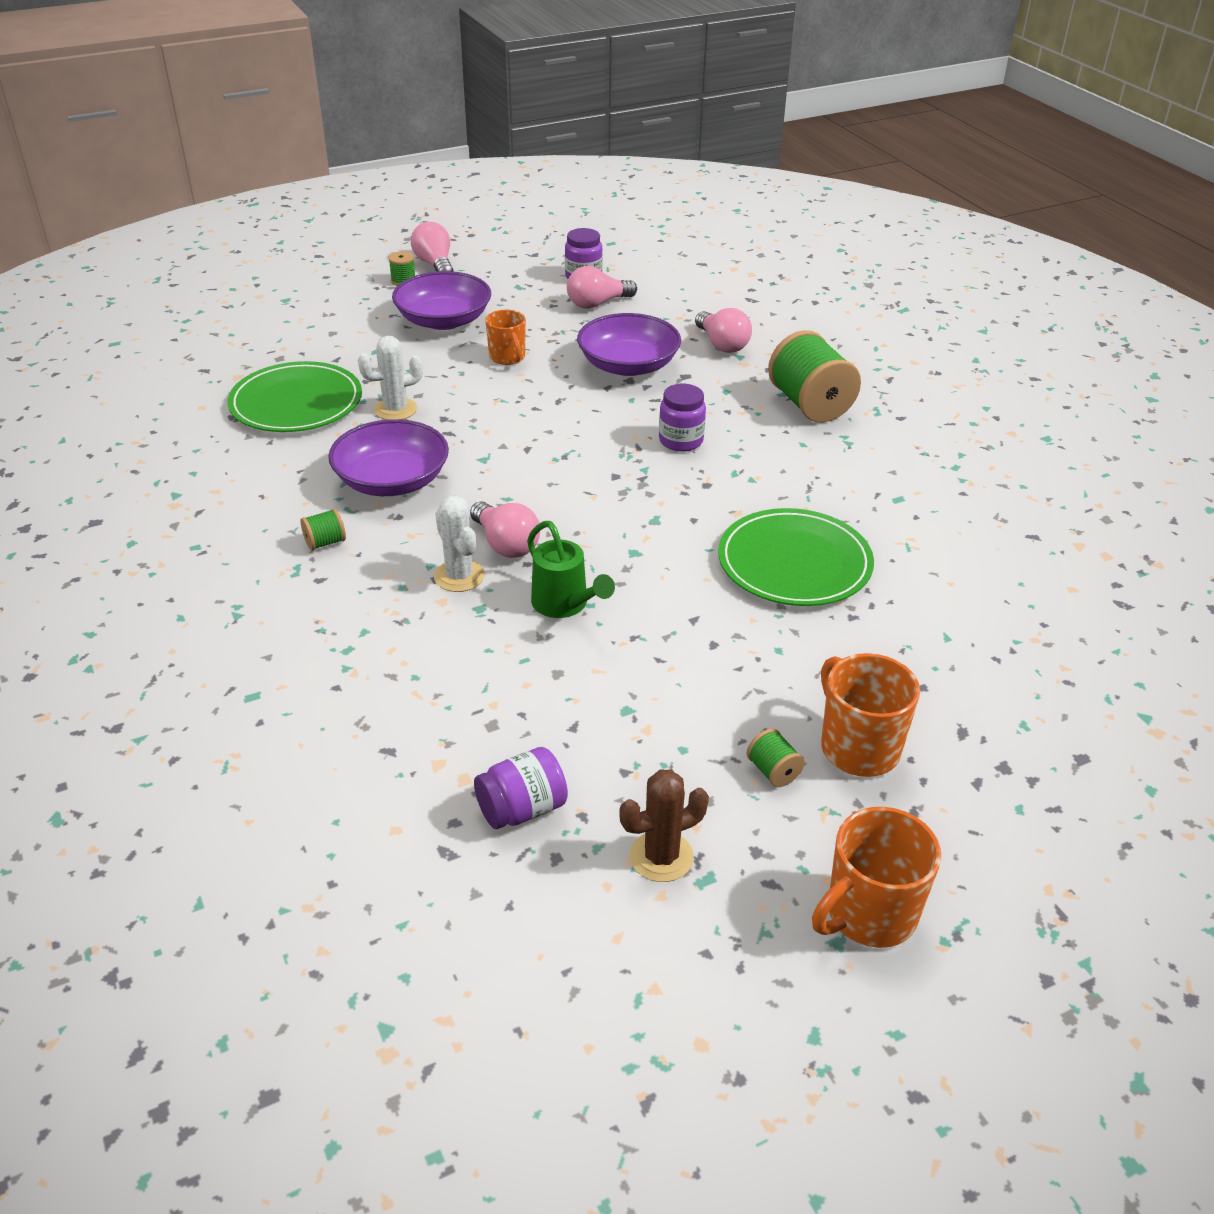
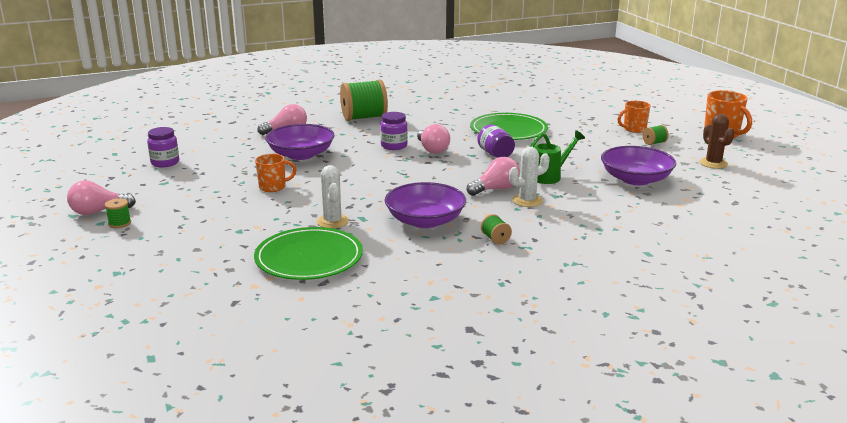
camera: 85 degrees left, 15 degrees down
(444, 320) = (203, 207): purple bowl -> purple bowl (635, 179)
(522, 809) = (700, 187): purple jar -> purple jar (495, 154)
(597, 304) = (210, 160): pink light bulb -> pink light bulb (432, 149)
(858, 747) = (634, 129): orange mug -> orange mug, size x0.66

